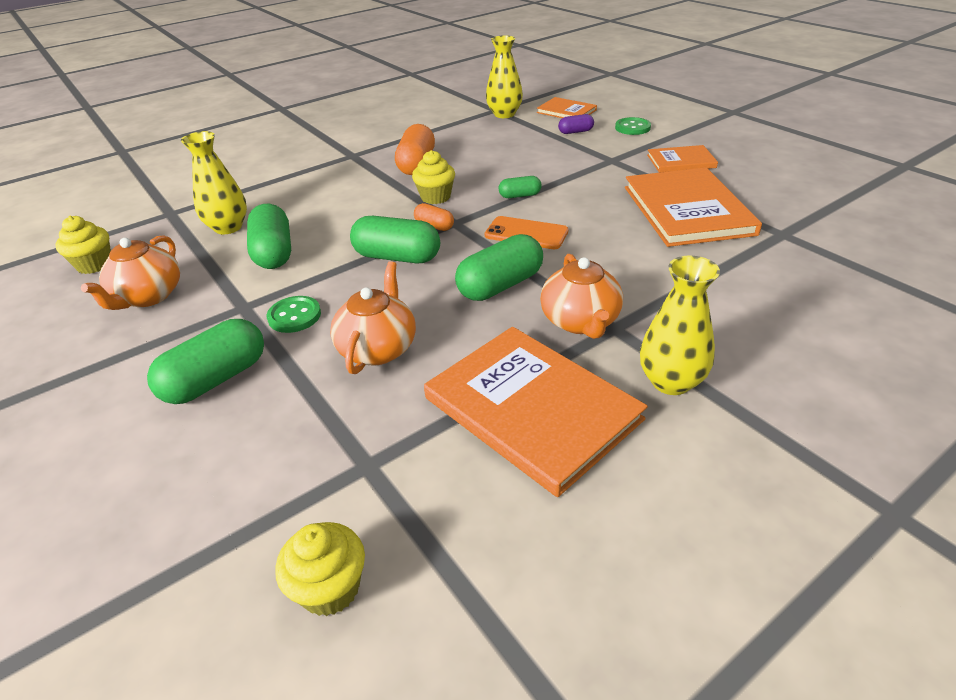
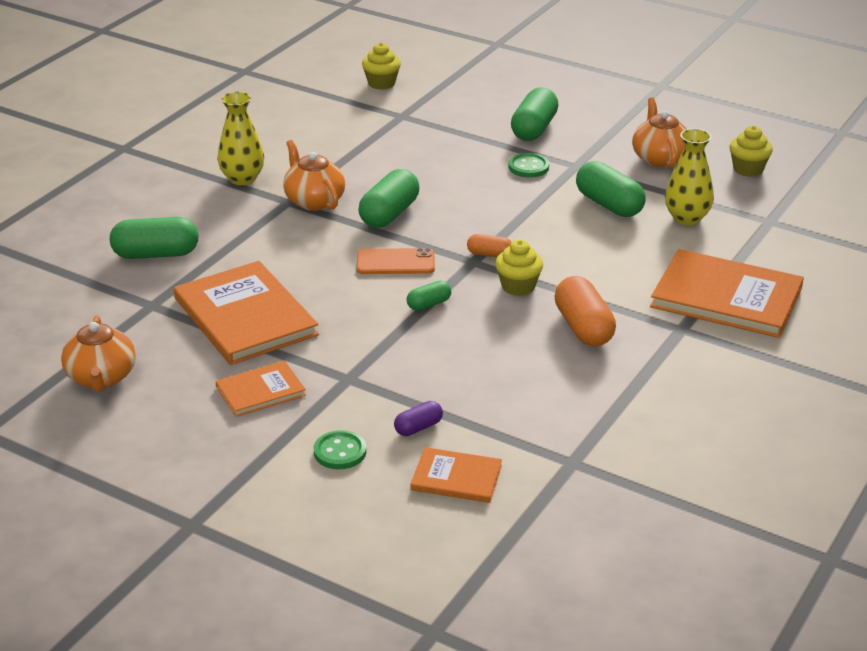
camera: 155 degrees right, 5 degrees down
(378, 348) = (446, 161): orange teapot -> orange teapot (101, 378)
(397, 257) = (495, 220): green capsule -> green capsule (156, 254)
(504, 114) = (549, 452): yellow vase -> none
(531, 409) = (324, 151): orange book -> orange book (726, 297)

